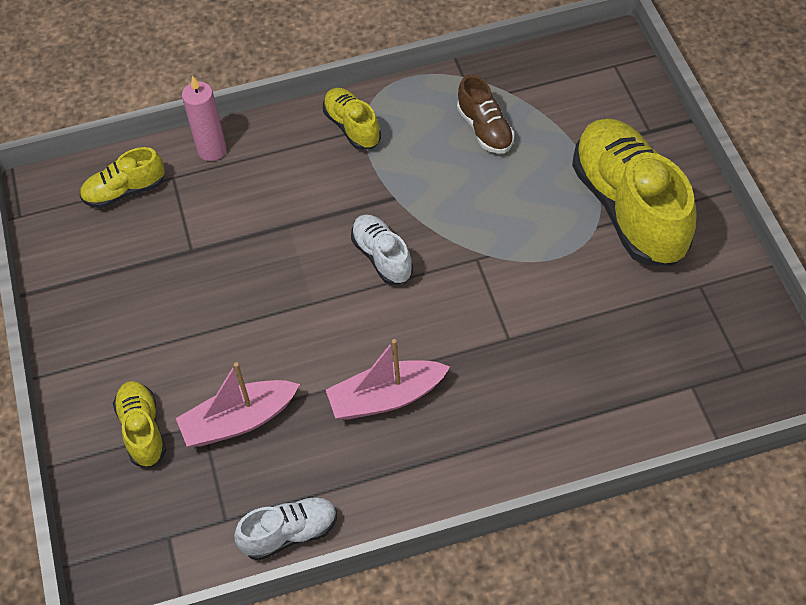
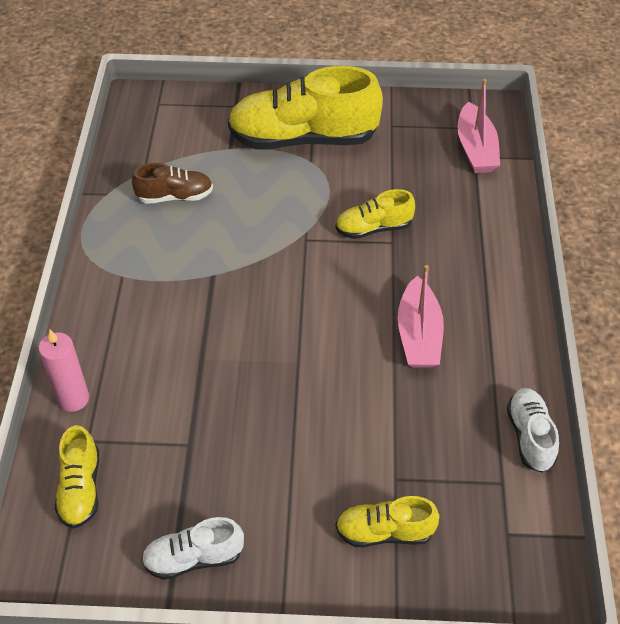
camera: 75 degrees left, 5 degrees down
(239, 421) = (403, 448): pink boat -> pink boat (476, 149)
(352, 127) = (115, 283): yellow shoe -> yellow shoe (373, 228)
(382, 257) = (273, 300): white shoe -> white shoe (194, 558)

